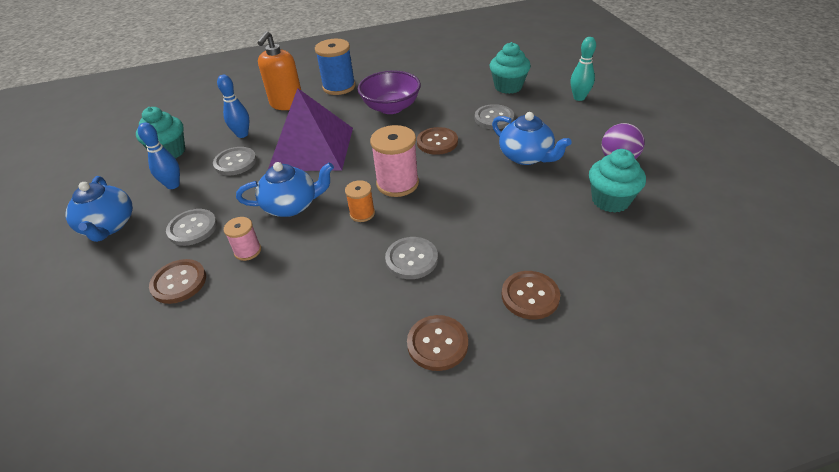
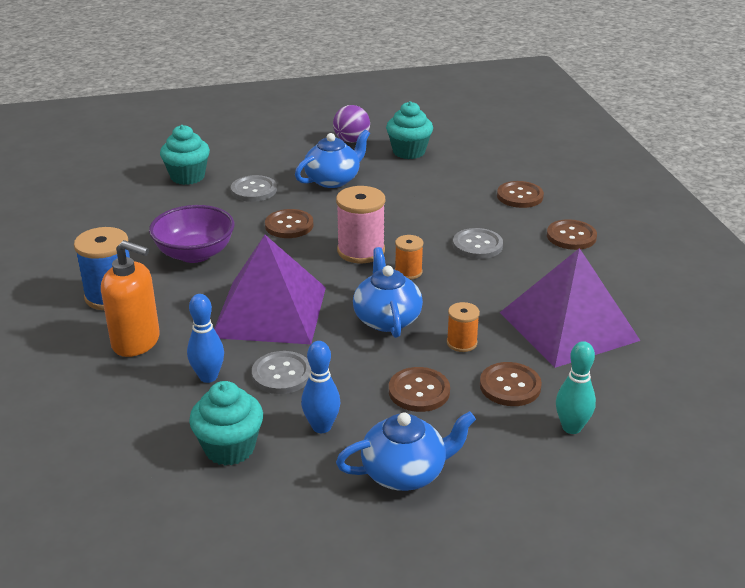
camera: 90 degrees left, 10 degrees down
(192, 228) = (419, 391): grey button -> brown button
(248, 251) = (461, 343): pink spool -> orange spool
(256, 330) = (568, 326): none -> purple pyramid
(579, 98) = (234, 143): turquoise bowling pin -> turquoise bowling pin (571, 427)

